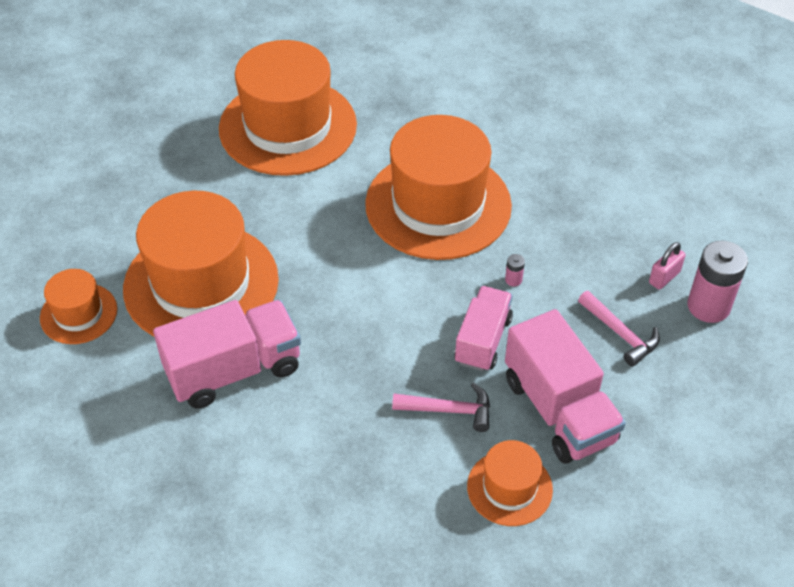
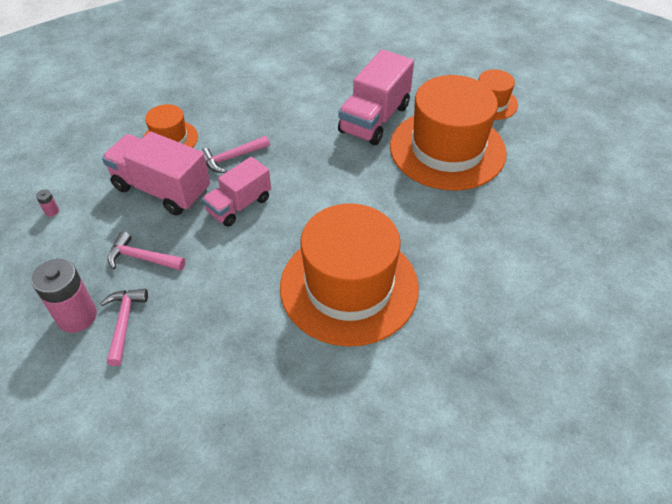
camera: 145 degrees right, 0 degrees up
(288, 127) = (532, 289): orange hat -> none
(483, 340) = (239, 205): pink truck -> pink truck turned 60 degrees clockwise
(513, 280) = (246, 257): pink battery -> pink battery (52, 211)
(664, 277) = (124, 323): pink padlock -> pink hammer

